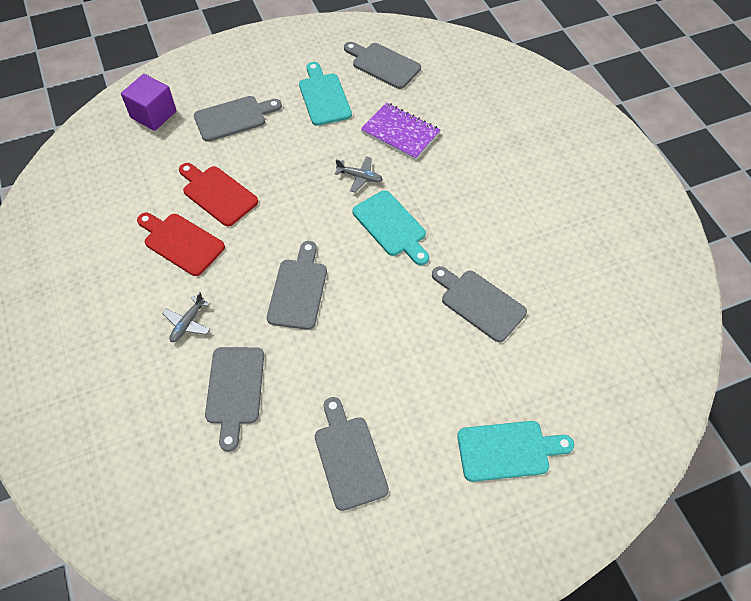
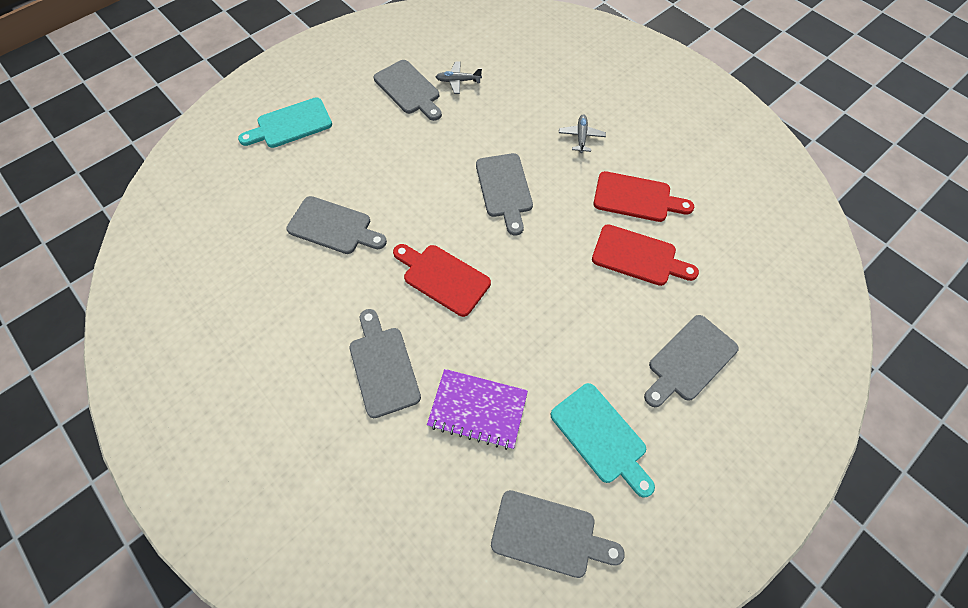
camera: 160 degrees right, 5 degrees up
(153, 114) = (782, 332): purple cube -> none
(235, 390) = (514, 104): grey cutting board -> grey cutting board (383, 367)
(360, 177) = (500, 326): grey plane -> grey plane (458, 81)
(391, 226) = (443, 278): turquoise cutting board -> red cutting board

